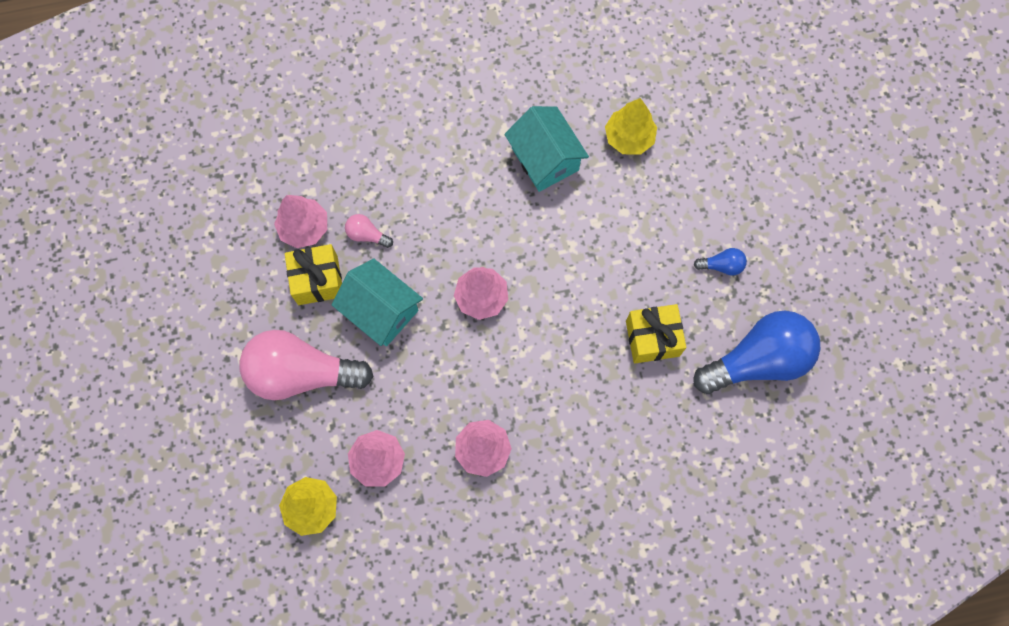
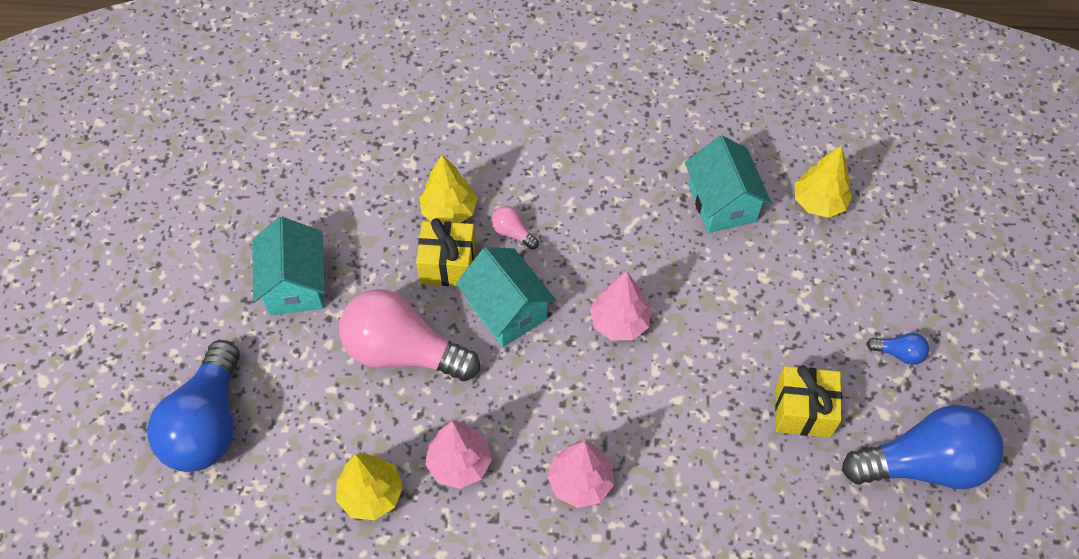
camera: 15 degrees right, 15 degrees down
(151, 483) = (208, 424): none -> blue light bulb
(187, 334) = (295, 285): none -> turquoise house
(304, 228) = (449, 211): pink tree -> yellow tree

